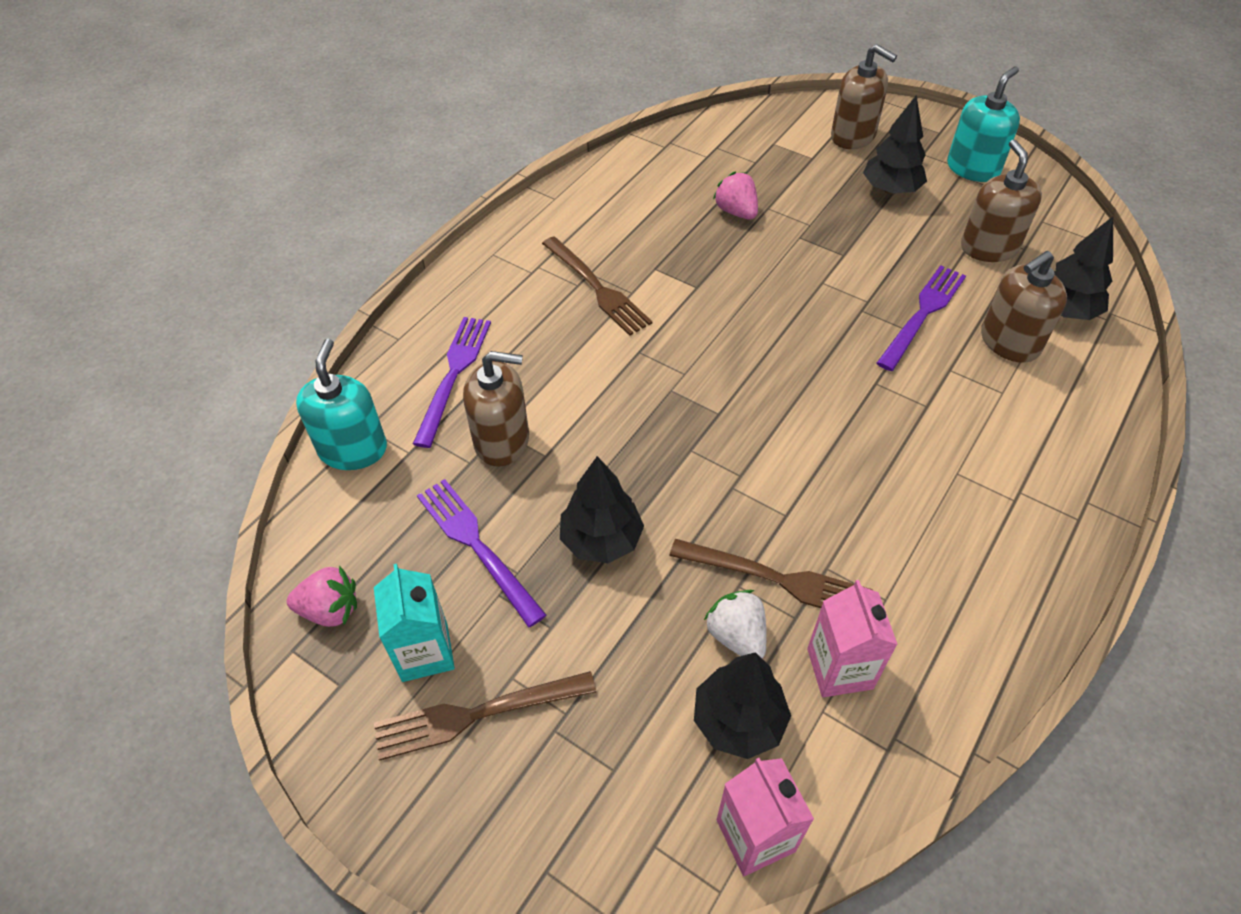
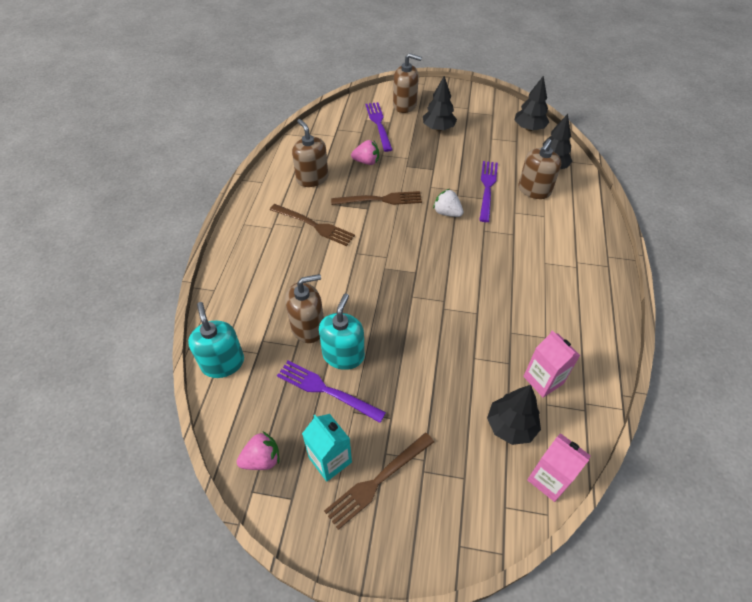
camera: 25 degrees left, 0 degrees up
(454, 373) = (259, 299): purple fork -> purple fork (378, 124)
(601, 540) = (392, 361): black tree -> black tree (529, 128)
(736, 212) = (366, 162): pink strawberry -> pink strawberry turned 150 degrees clockwise
(736, 636) = (486, 384): white strawberry -> white strawberry (447, 213)
(779, 580) = (491, 347): brown fork -> brown fork (381, 199)
(972, 168) = (472, 107): turquoise soap dispenser -> turquoise soap dispenser (343, 355)
(989, 247) = (500, 145): brown soap dispenser -> brown soap dispenser (312, 178)

